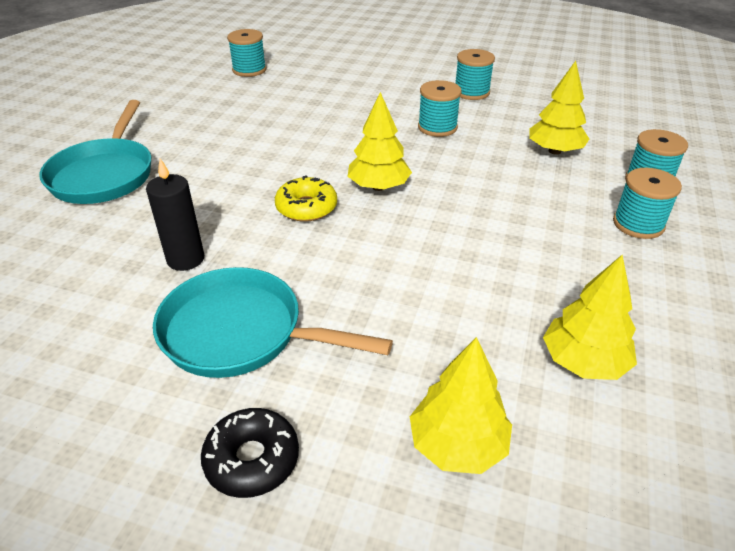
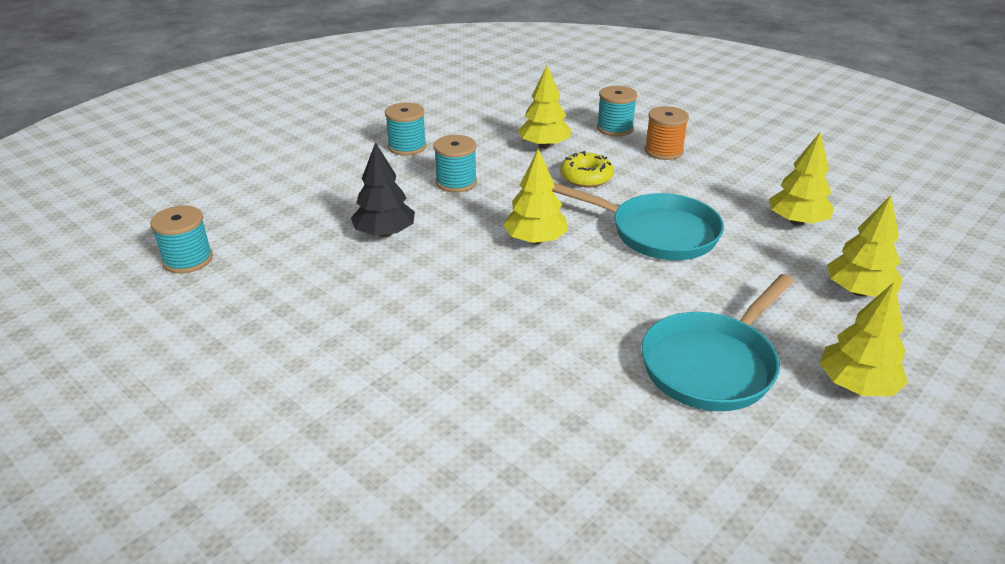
camera: 65 degrees left, 5 degrees down
(104, 174) = (357, 424): turquoise pan -> turquoise pan (657, 233)
(185, 259) = (583, 381): black candle -> none
(252, 459) = (856, 385): black donut -> yellow tree
(306, 207) = (541, 287): yellow donut -> yellow donut (586, 177)
(332, 120) = (385, 233): none -> black tree
(638, 224) = (663, 151): turquoise spool -> orange spool

